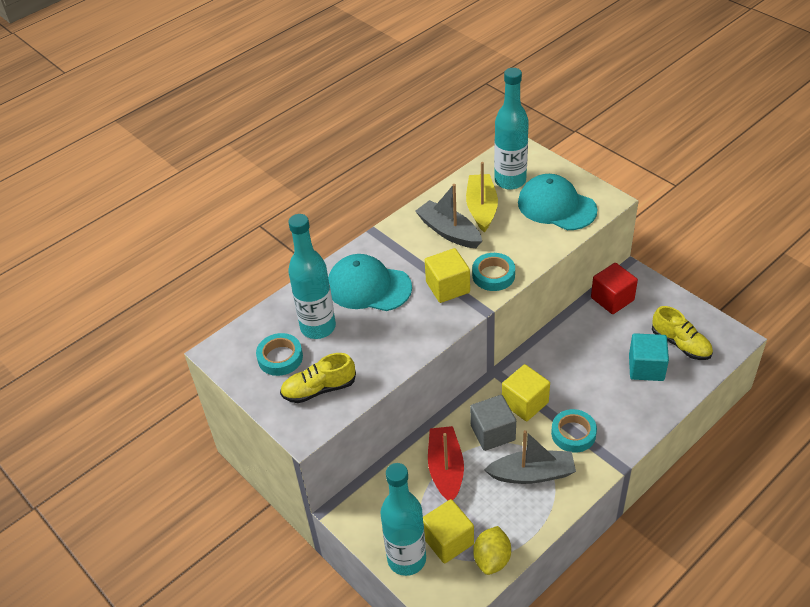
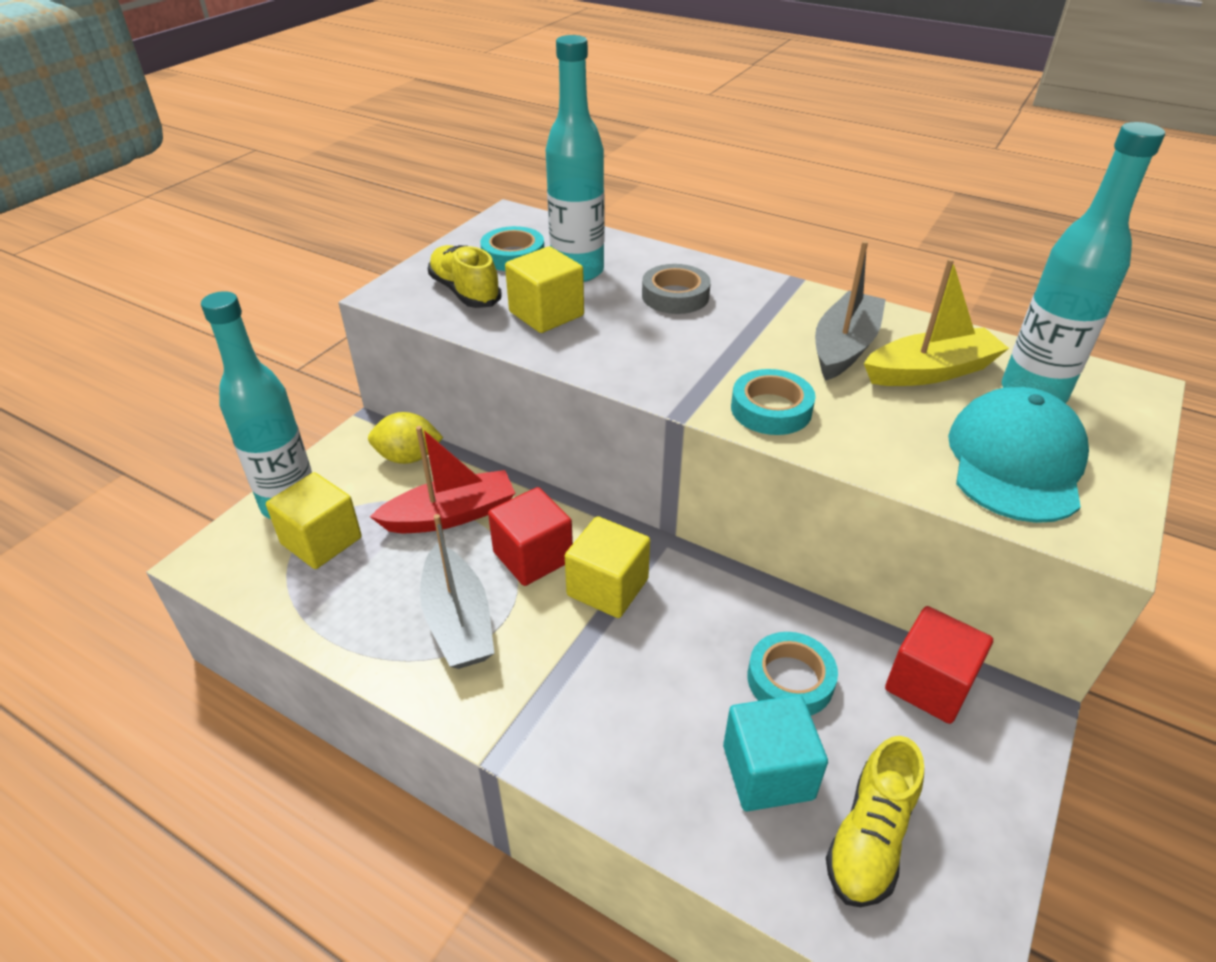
camera: 70 degrees right, 5 degrees down
(368, 287) = (675, 296): turquoise cap -> grey tape
(447, 287) = (714, 366): yellow cube -> yellow cube (546, 314)
(492, 433) = (533, 556): grey cube -> red cube
(492, 559) = (288, 597): yellow lemon -> yellow lemon (408, 457)
(573, 434) = (558, 667): turquoise tape -> turquoise tape (790, 679)

